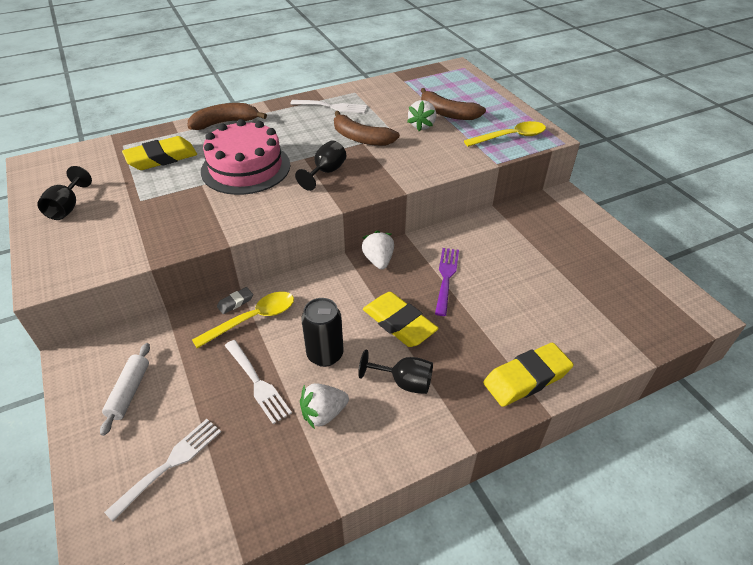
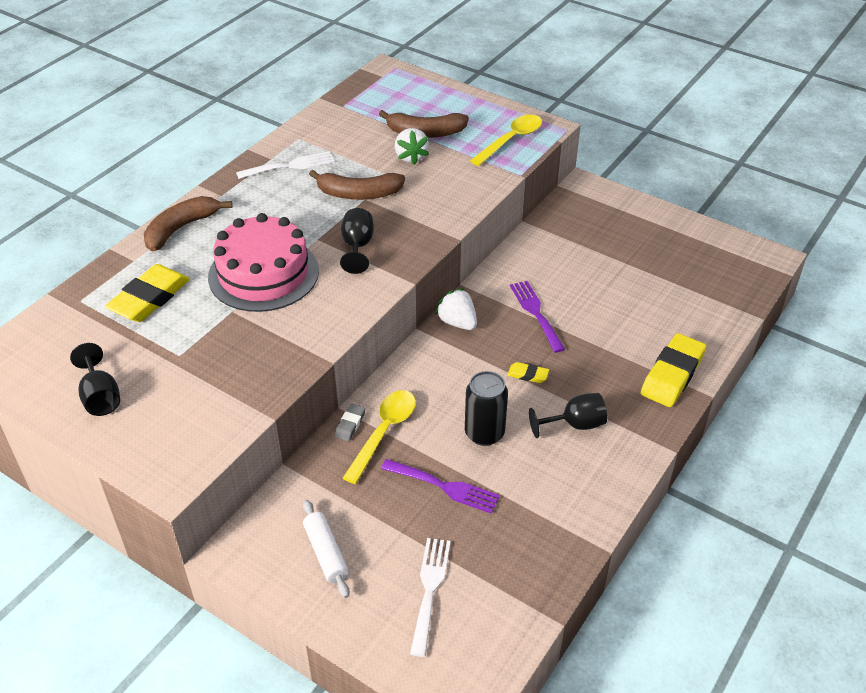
camera: 30 degrees left, 0 degrees up
(257, 383) = (444, 487): white fork -> purple fork
(323, 413) = (528, 483): white strawberry -> none
(399, 323) = (528, 375): yellow eraser -> yellow eraser, size x0.46

